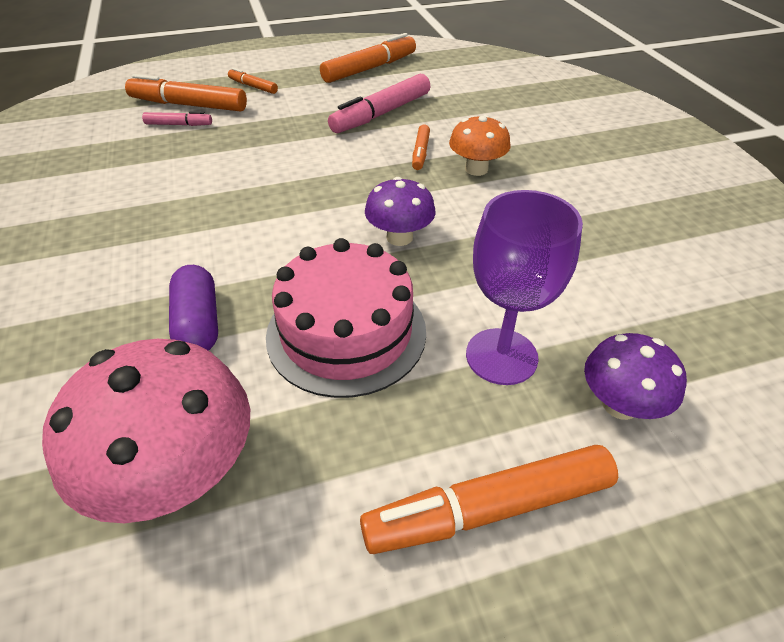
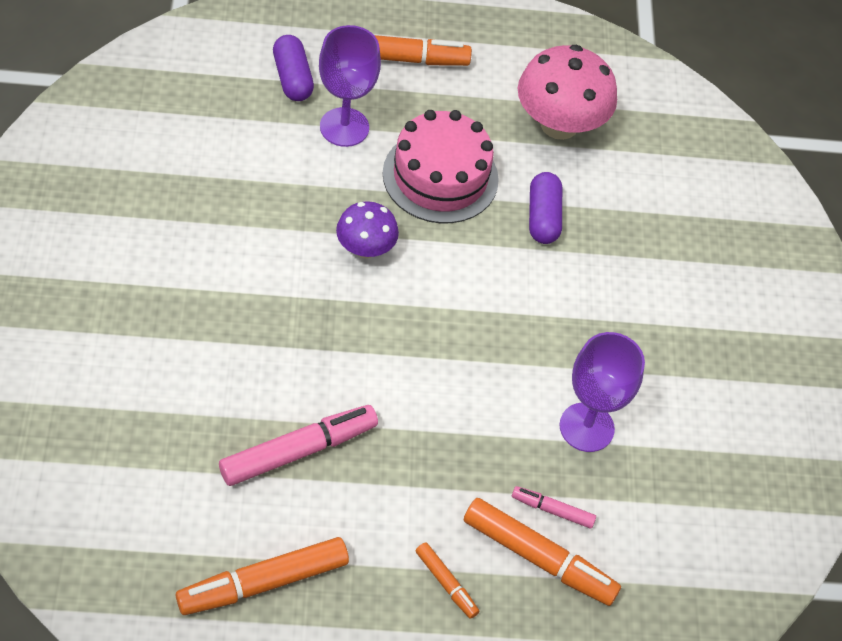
camera: 170 degrees left, 10 degrees up
(148, 168) = (586, 427): none -> purple goblet
(420, 152) = (289, 358): orange marker -> none
(476, 169) = (246, 312): orange mushroom -> none
(620, 404) = (292, 78): purple mushroom -> purple capsule

